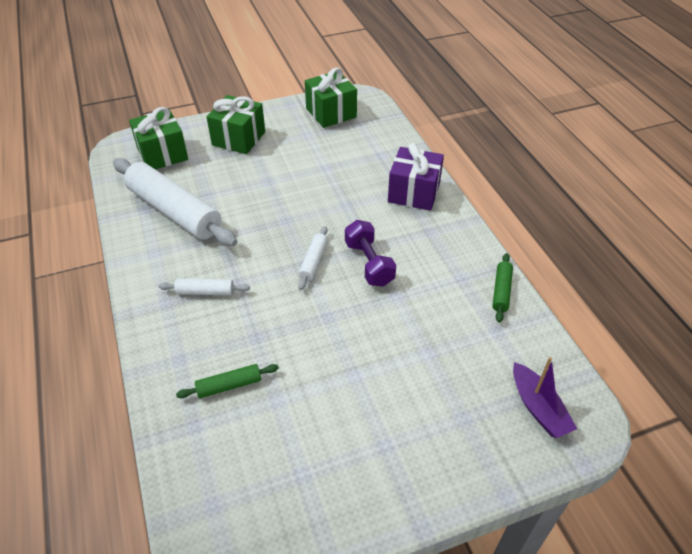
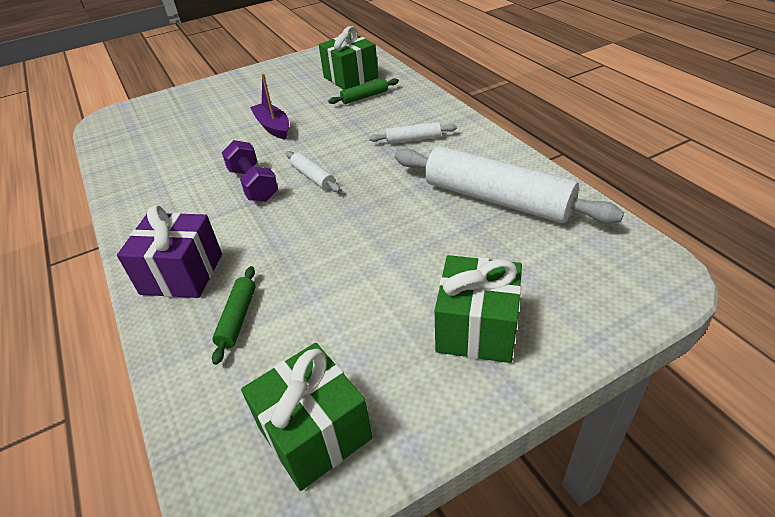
camera: 175 degrees right, 5 degrees down
(162, 154) = (583, 275): green gift -> green gift (350, 77)
(313, 262) = (313, 177): white rolling pin -> white rolling pin turned 45 degrees counterclockwise
(501, 291) = (122, 183): green rolling pin -> green rolling pin (237, 318)
(538, 408) = (136, 120): purple boat -> purple boat (273, 127)

